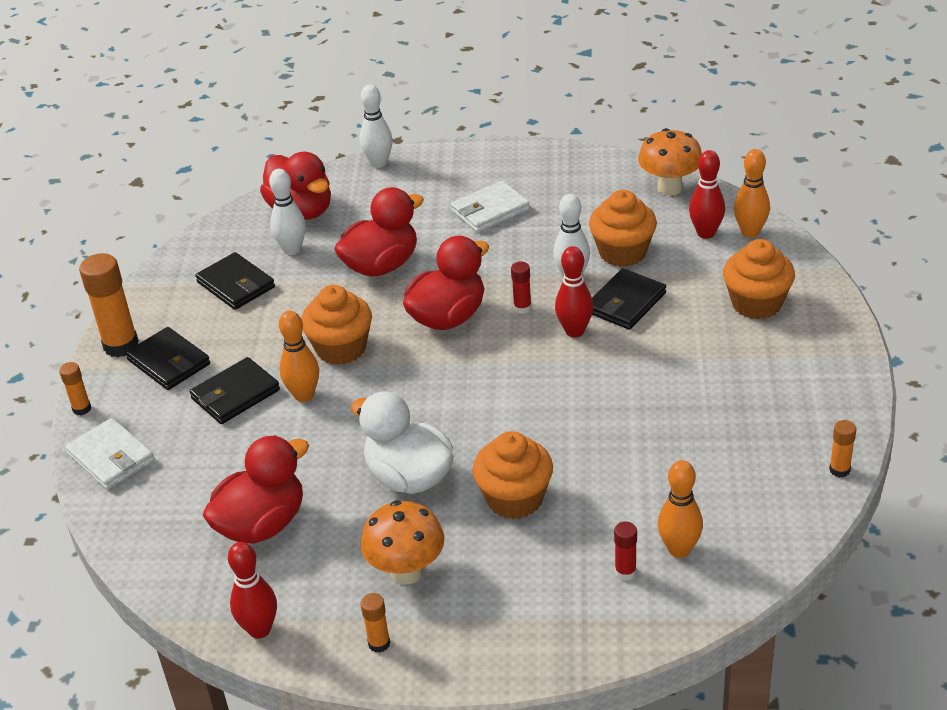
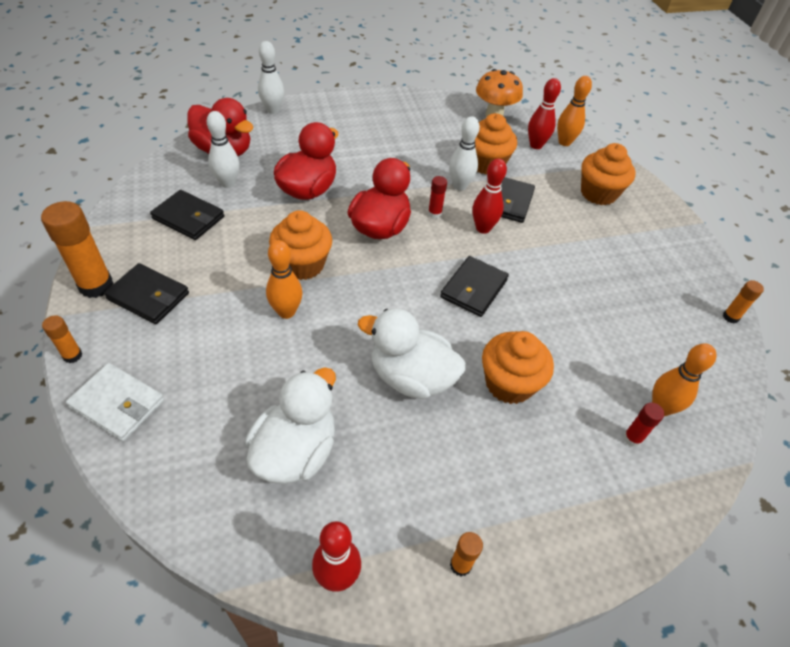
camera: 25 degrees left, 10 degrees up
(235, 394) = (223, 320): black wallet -> black wallet (474, 289)
(262, 524) = (295, 451): red duck -> white duck
(406, 572) = (451, 477): orange mushroom -> none
(490, 210) = (374, 140): white wallet -> none

